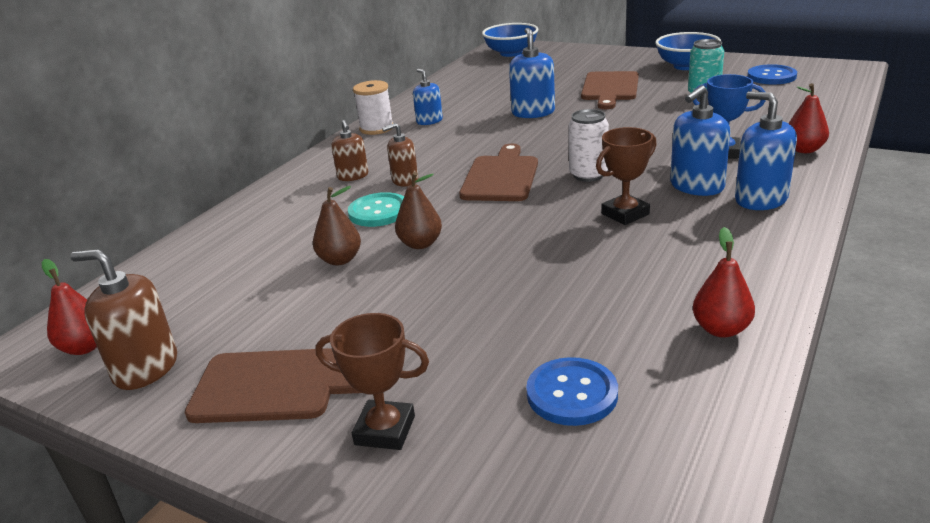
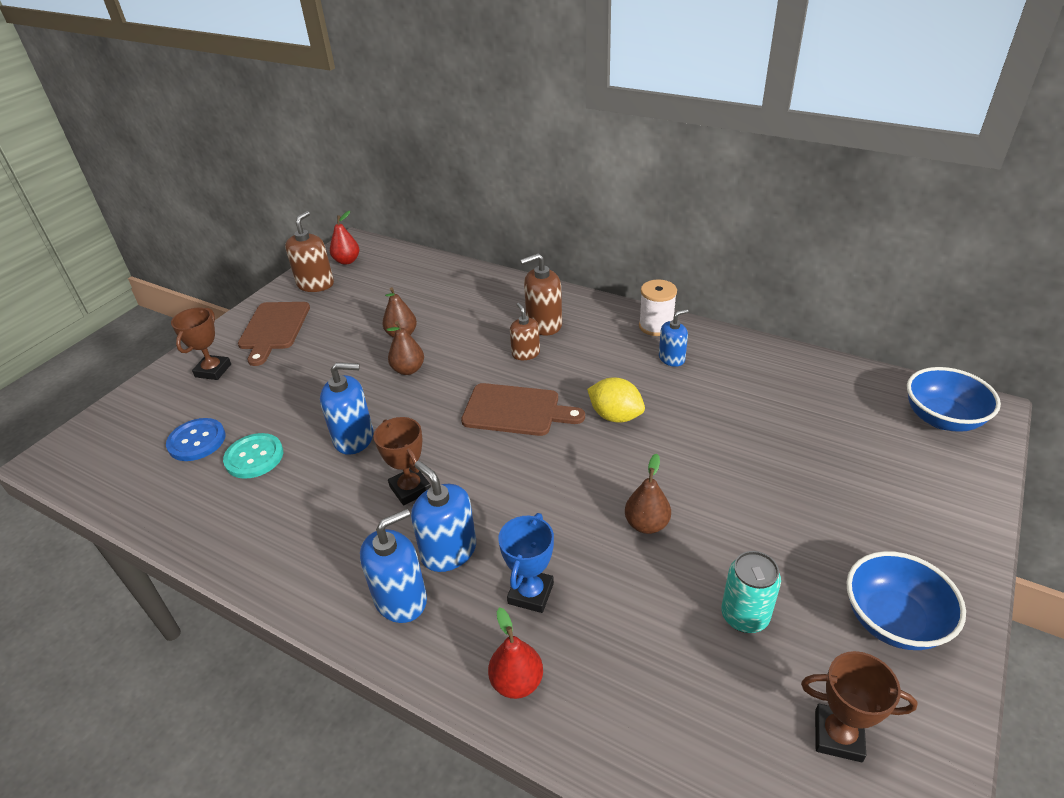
camera: 90 degrees right, 10 degrees up
(353, 176) = (544, 324): brown soap dispenser -> brown soap dispenser, size x1.56
(378, 212) = (470, 344): turquoise button -> turquoise button (254, 457)
(509, 137) = (615, 416): none -> yellow lemon
(533, 112) = (688, 435): blue soap dispenser -> blue soap dispenser (354, 438)
(588, 175) = (502, 470): white can -> none
(610, 88) = (776, 512): brown cutting board -> none
(635, 121) = (646, 524): none -> brown pear
(721, 329) = (215, 522): red pear -> none
(771, 76) = (838, 735): blue button -> brown trophy

